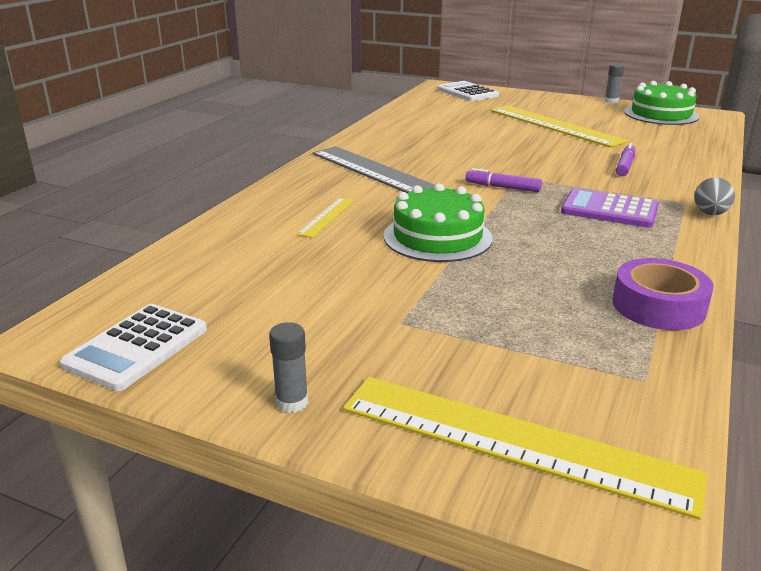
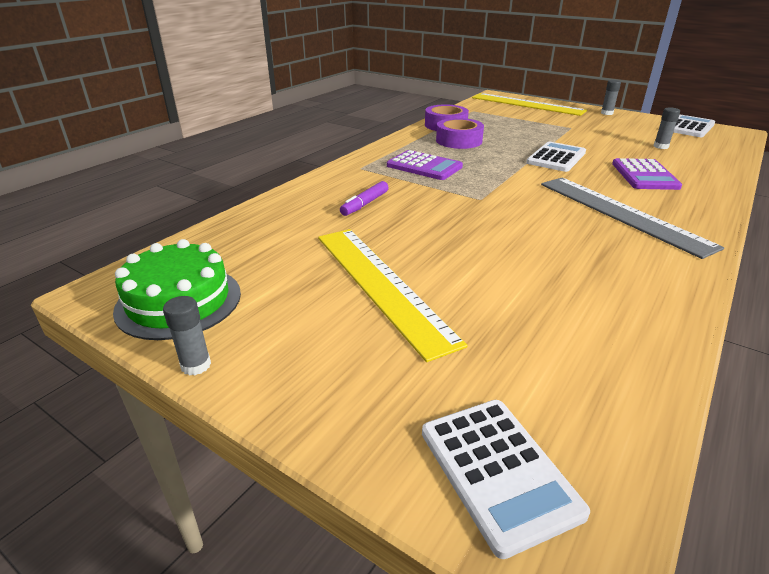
camera: 170 degrees left, 5 degrees up
(258, 275) = (661, 146): none -> grey glue stick
(327, 217) = (644, 175): yellow ruler -> purple calculator
(437, 237) = (556, 158): green cake -> white calculator
(503, 187) = (499, 189): purple marker -> none
(600, 262) = (459, 141): none -> purple tape
(710, 214) = (355, 159): grey egg -> none

